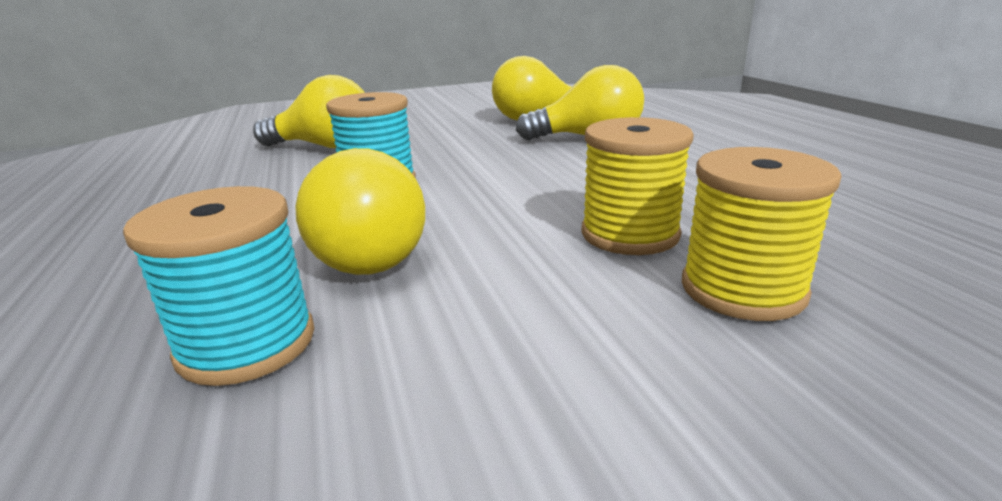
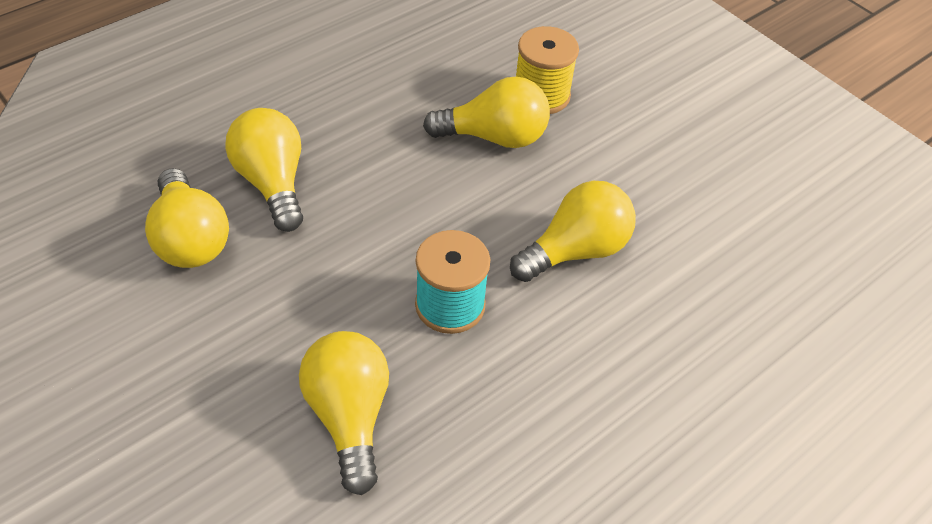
camera: 115 degrees left, 25 degrees up
(247, 343) = (681, 259): turquoise spool -> none
(629, 234) = (494, 137): yellow spool -> yellow light bulb

